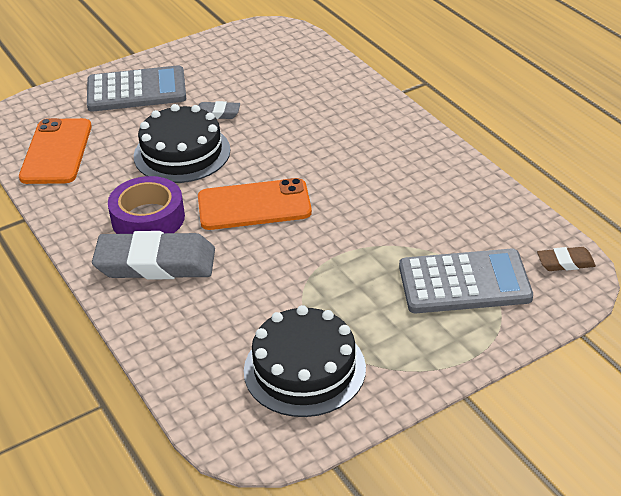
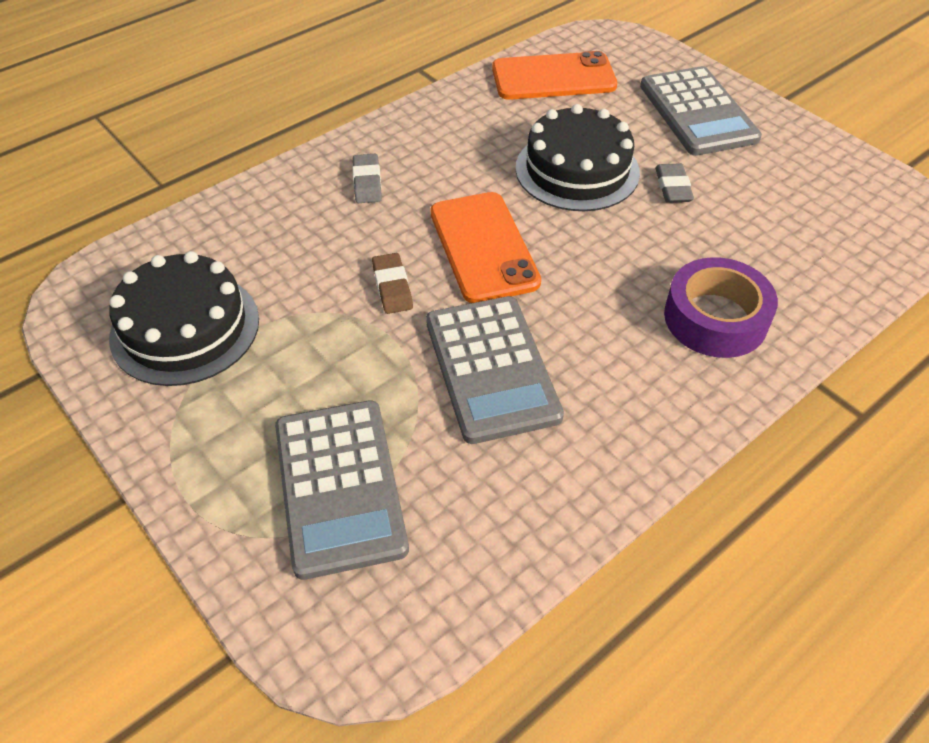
camera: 80 degrees right, 10 degrees up
(148, 218) = (445, 164): purple tape -> purple tape (715, 318)
(155, 263) = (367, 182): grey eraser -> grey eraser, size x0.47
(373, 211) = (491, 368): none -> grey calculator
(565, 262) = (393, 632): brown eraser -> brown eraser (392, 287)

